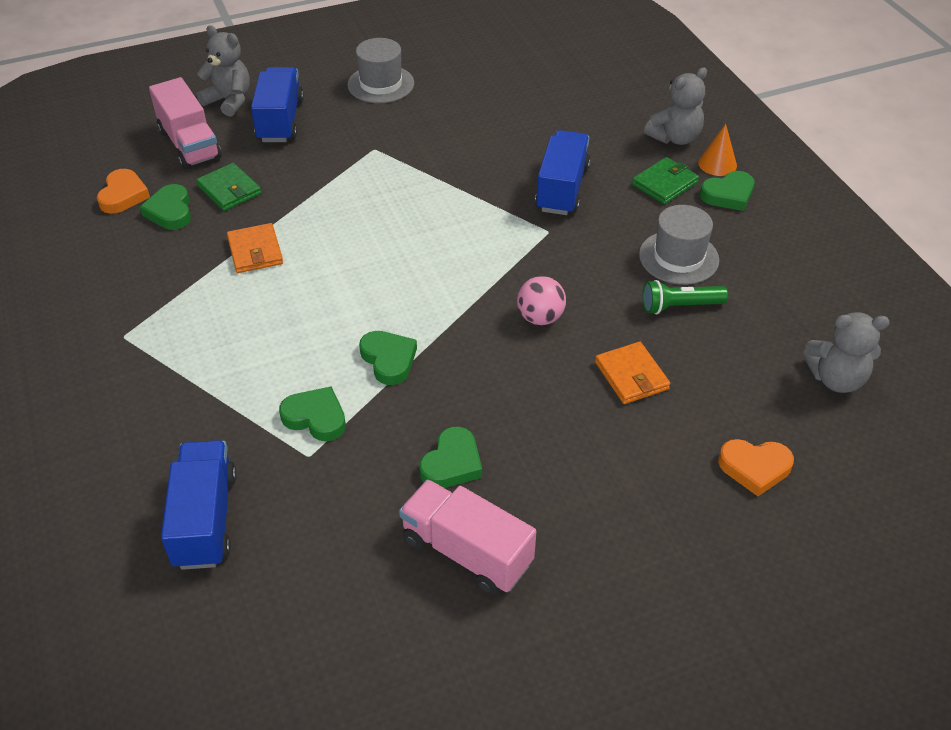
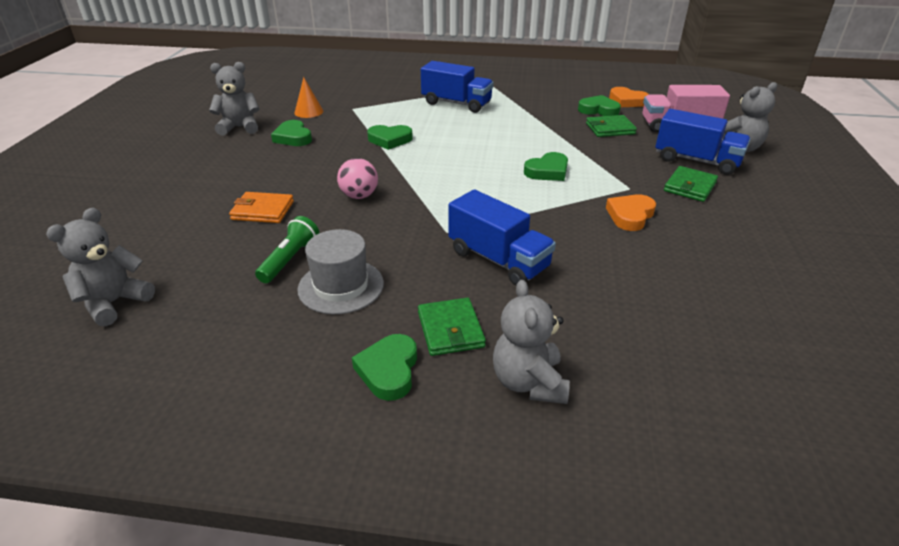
camera: 120 degrees right, 10 degrees down
(205, 519) = (349, 84): blue truck -> blue truck (456, 103)
(255, 251) = (533, 125): orange wallet -> none
(316, 417) = (374, 114): green heart -> green heart (547, 171)
(344, 117) = (690, 187): none -> green wallet
(381, 84) = (745, 217): grey hat -> none
(466, 551) = (240, 127): pink truck -> grey teddy bear
(717, 164) = (449, 393): orange cone -> orange cone (309, 112)
(754, 468) = (129, 225): orange heart -> orange heart (630, 215)

